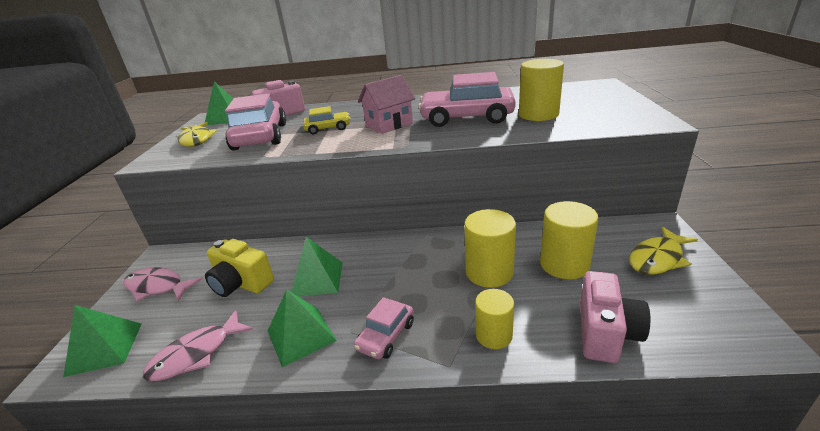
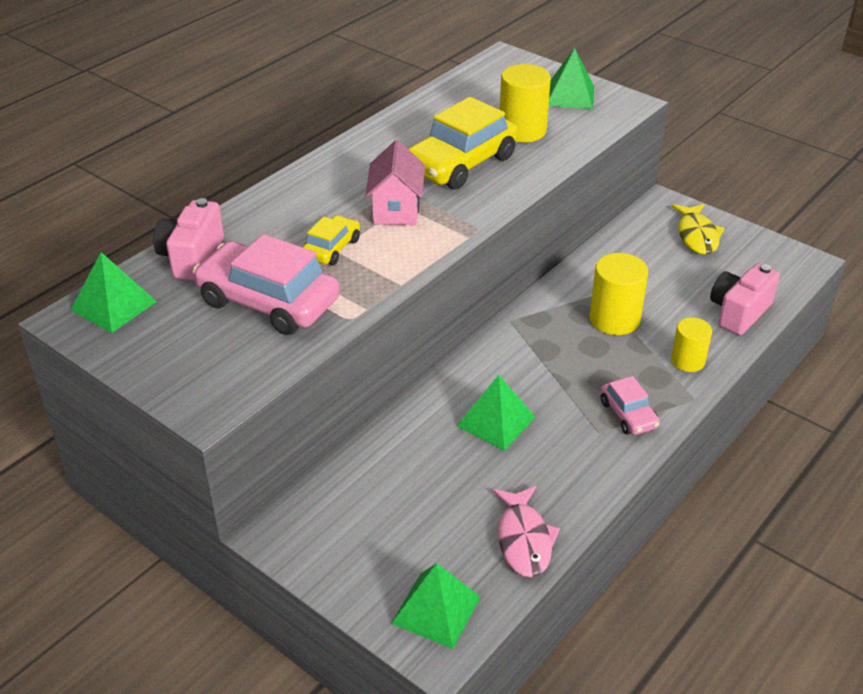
camera: 55 degrees left, 10 degrees up
(157, 287) = (354, 548): pink fish -> none
(196, 140) = (179, 353): yellow fish -> none
(241, 283) = (435, 477): yellow camera -> none
(301, 335) = (572, 463): green pyramid -> green pyramid (570, 96)
(466, 118) = (461, 163): pink car -> yellow car
(564, 264) = (651, 278): yellow cylinder -> none
(605, 333) = (739, 312): pink camera -> pink camera turned 105 degrees counterclockwise

